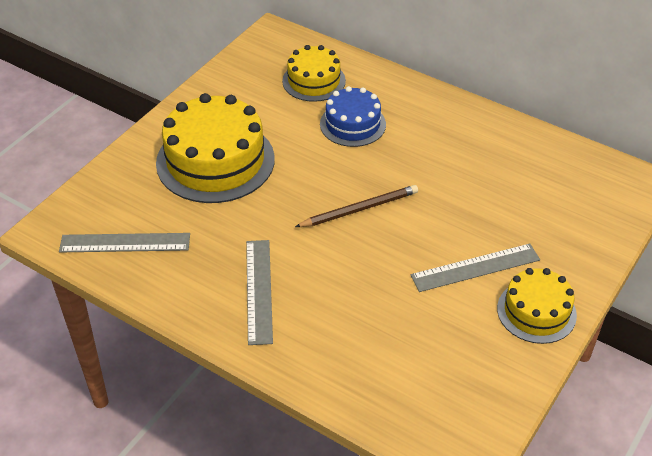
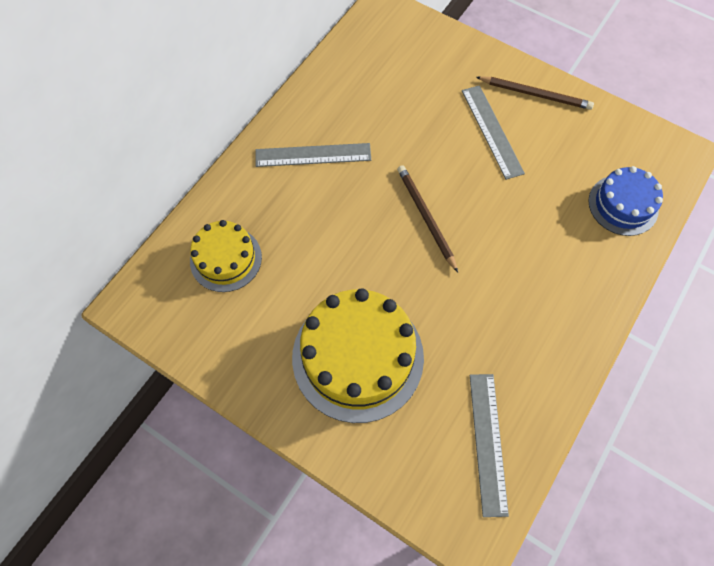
camera: 90 degrees left, 20 degrees up
(259, 290) = (538, 304): grey ruler -> grey ruler (313, 155)
(352, 124) = (301, 221): blue cake -> blue cake (623, 205)
(536, 311) = (535, 94): yellow cake -> brown pencil

